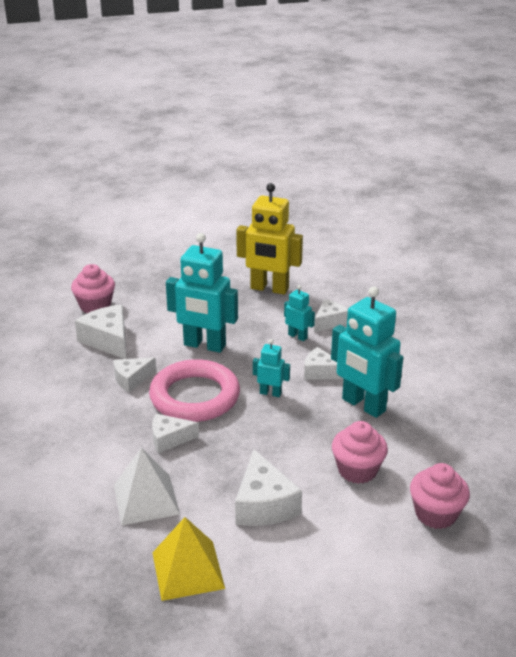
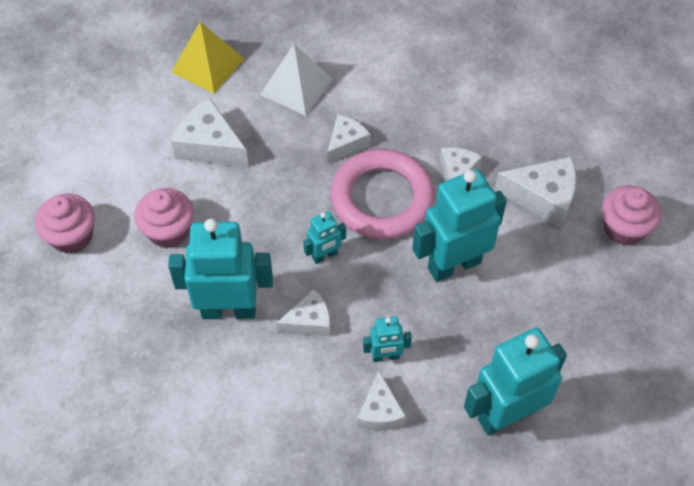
camera: 135 degrees right, 25 degrees up
(269, 289) = (506, 414): yellow robot -> turquoise robot

